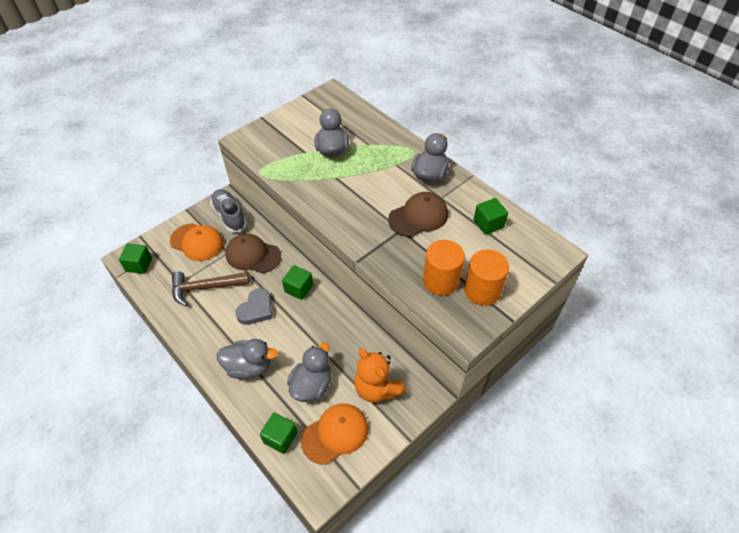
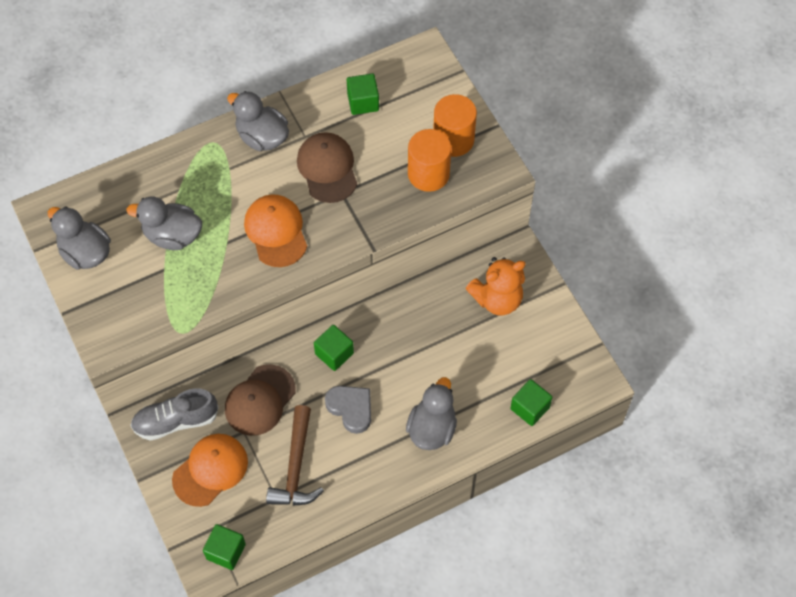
camera: 75 degrees left, 10 degrees up
(312, 385) = (475, 364): grey duck -> grey duck (85, 253)
(335, 434) = (539, 352): orange cap -> orange cap (276, 231)

